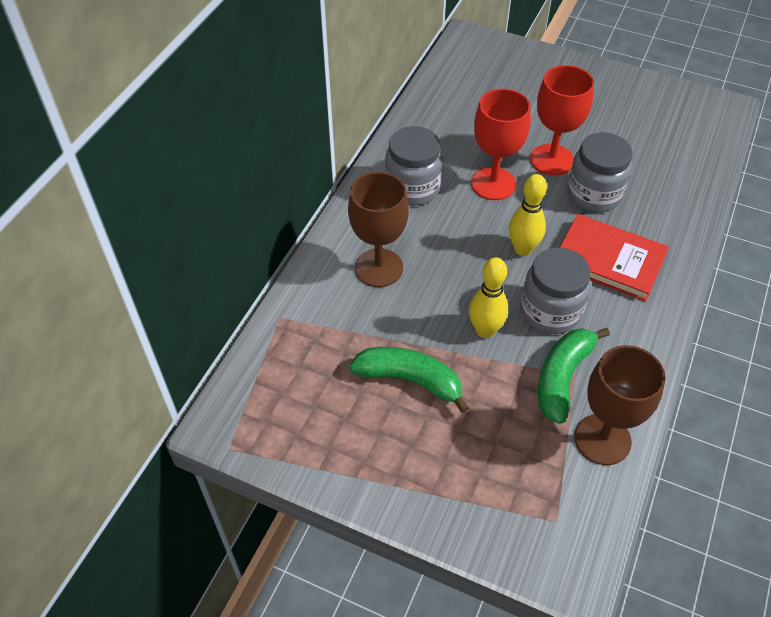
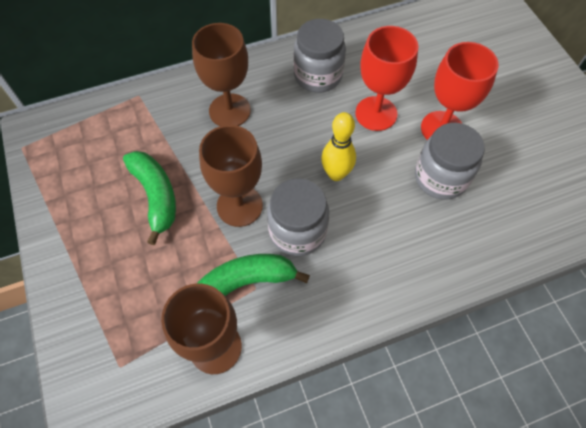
camera: 45 degrees right, 10 degrees up
(485, 330) = (239, 206): yellow bowling pin -> brown goblet
(609, 260) = (387, 233): red book -> none

